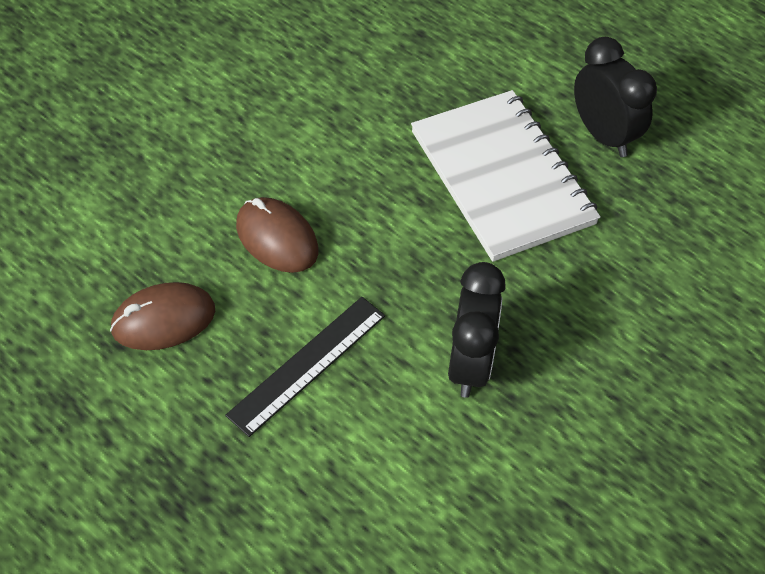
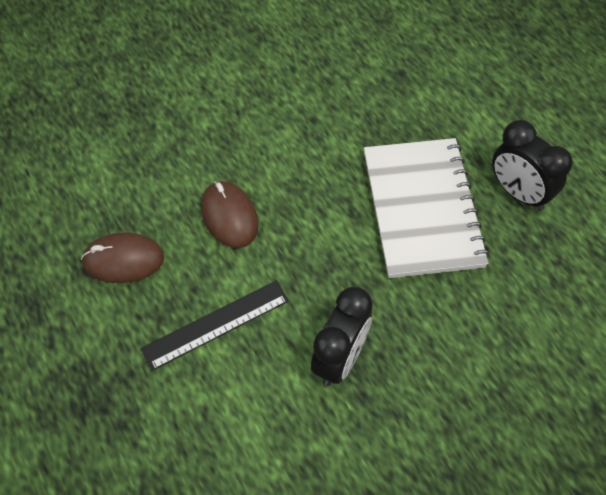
camera: 20 degrees right, 5 degrees up
(603, 135) = (519, 193): black clock -> black clock turned 150 degrees clockwise

